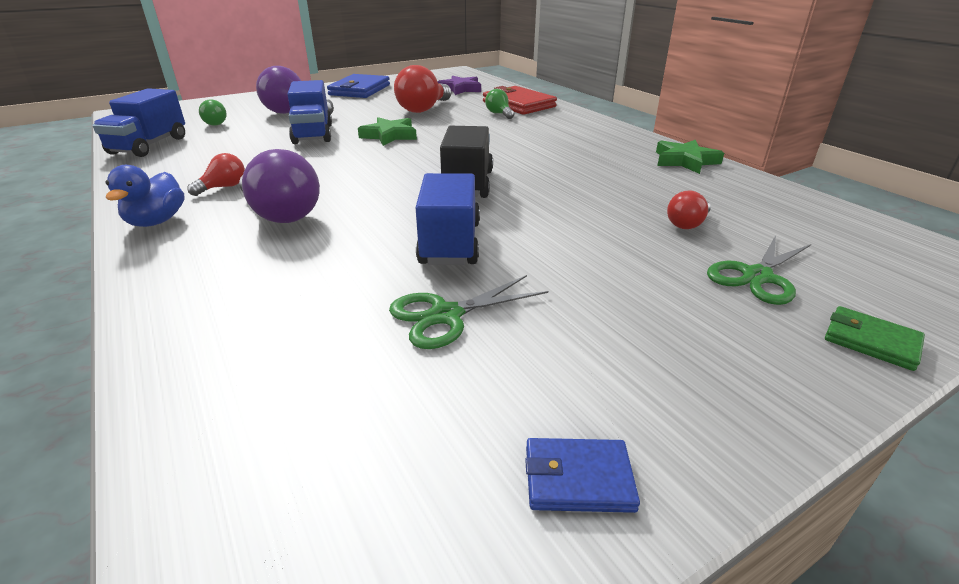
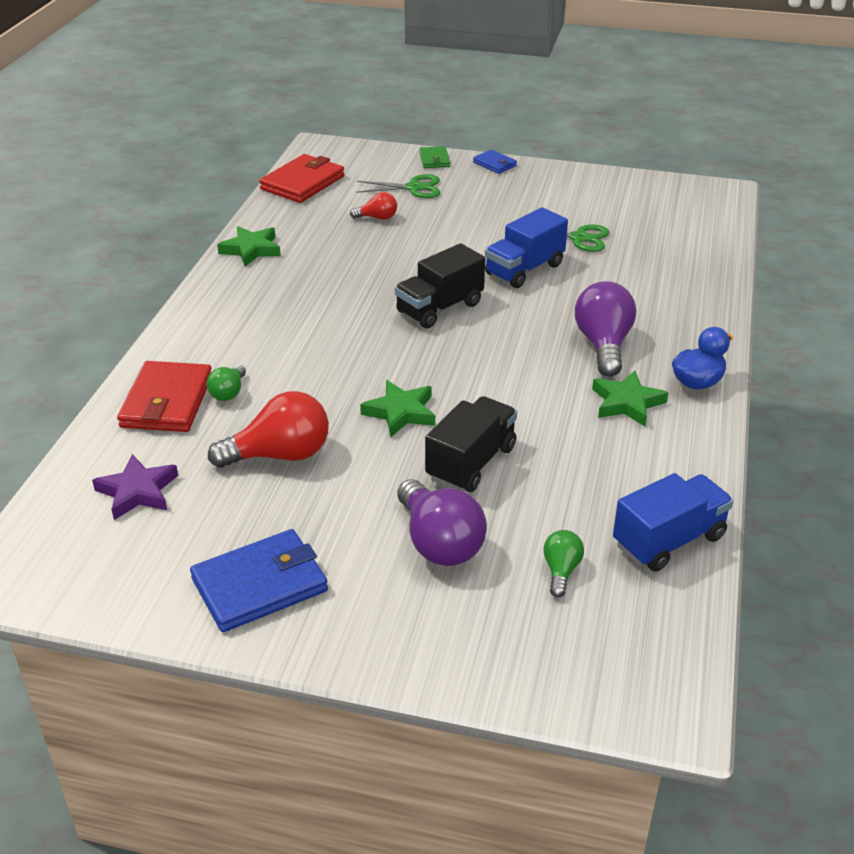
camera: 135 degrees left, 5 degrees up
(223, 187) = (627, 403): red light bulb -> green star
(313, 134) = (471, 463): blue truck -> black truck
(578, 478) = (601, 184): blue wallet -> blue wallet (495, 164)
(838, 222) = (302, 183): none -> red wallet

